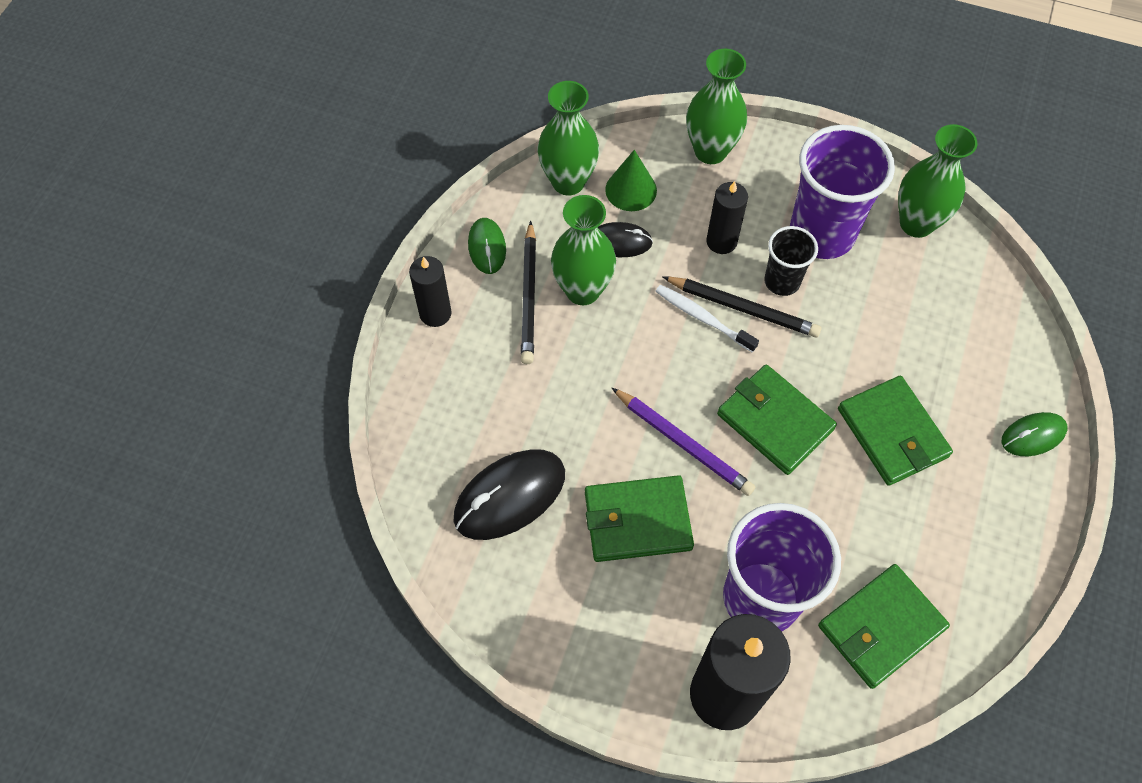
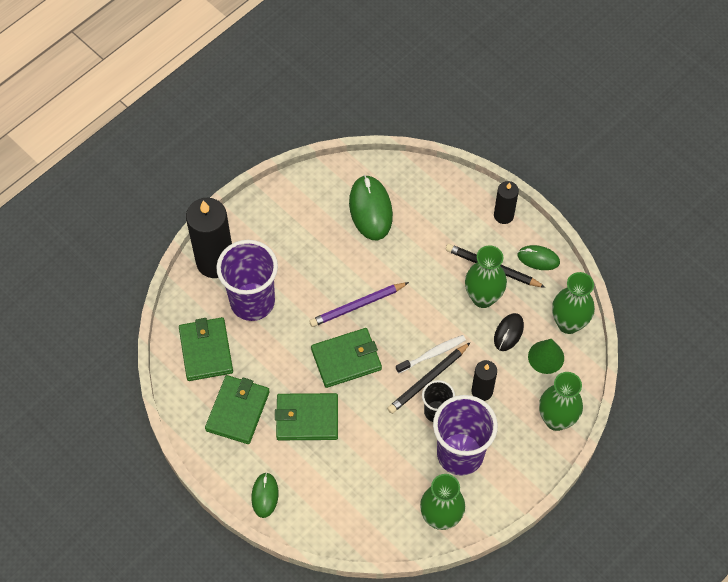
camera: 115 degrees right, 0 degrees up
(510, 496) = (370, 209): black mouse -> green mouse
(637, 521) = (325, 263): green wallet -> green wallet (237, 411)

